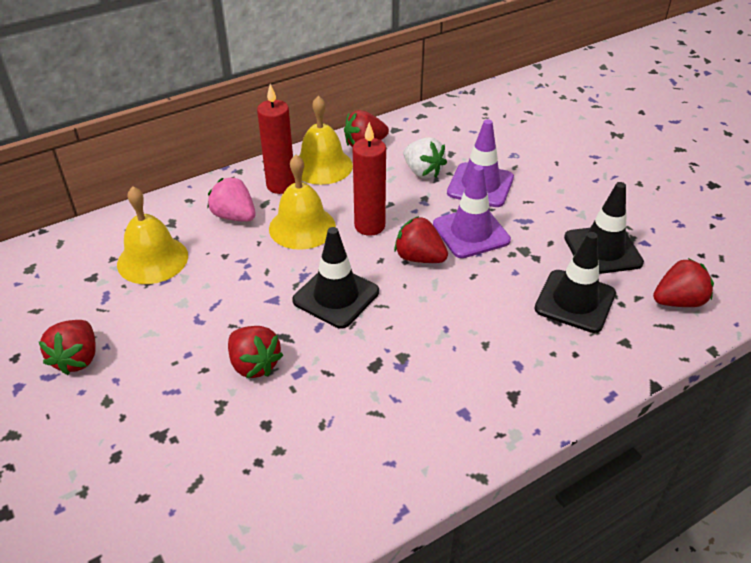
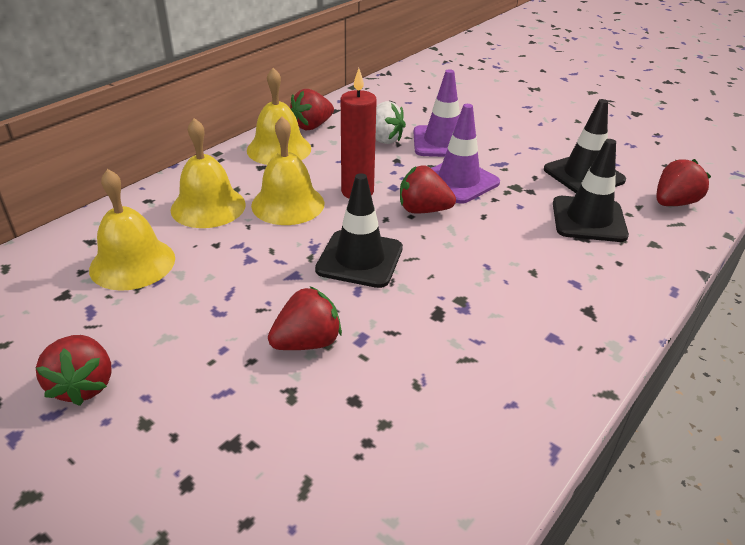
camera: 20 degrees left, 5 degrees down
(234, 216) = (208, 207): pink strawberry -> yellow bell
(254, 364) = (307, 342): red strawberry -> red strawberry turned 60 degrees counterclockwise
(281, 185) = (244, 172): red candle -> none

